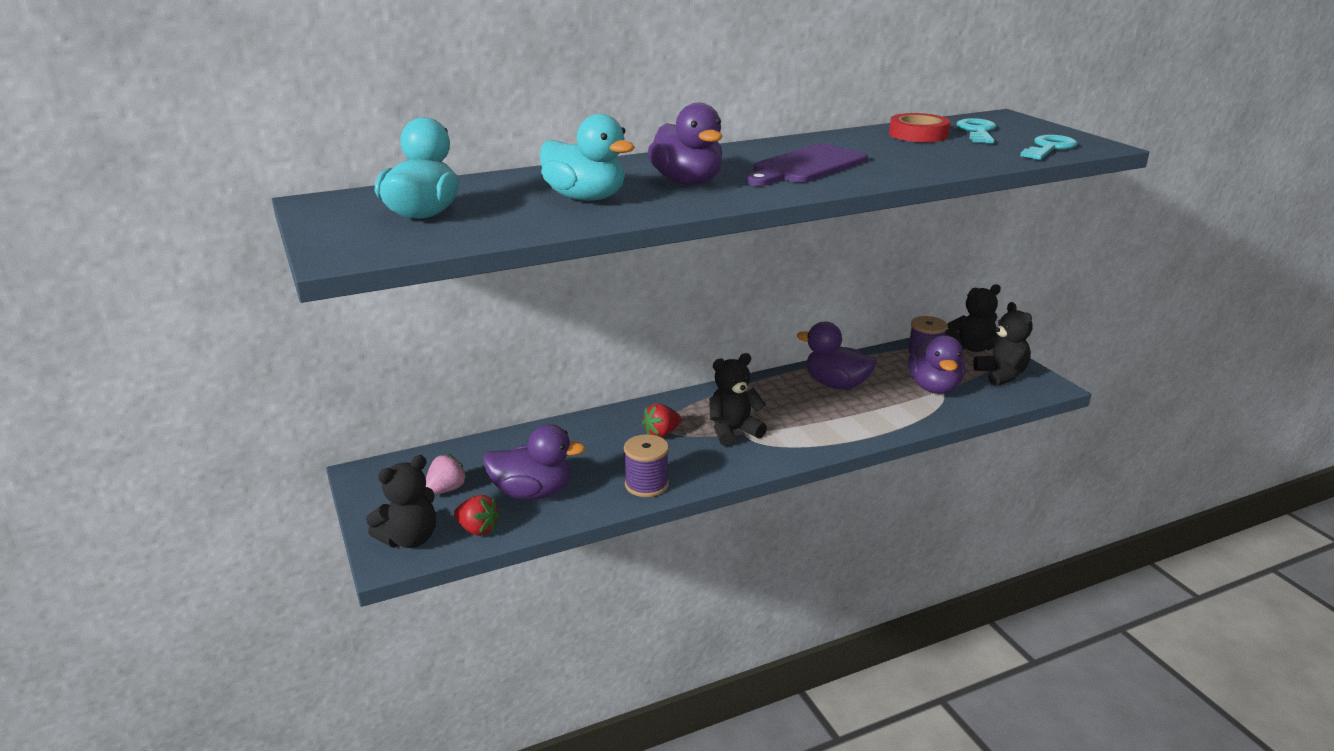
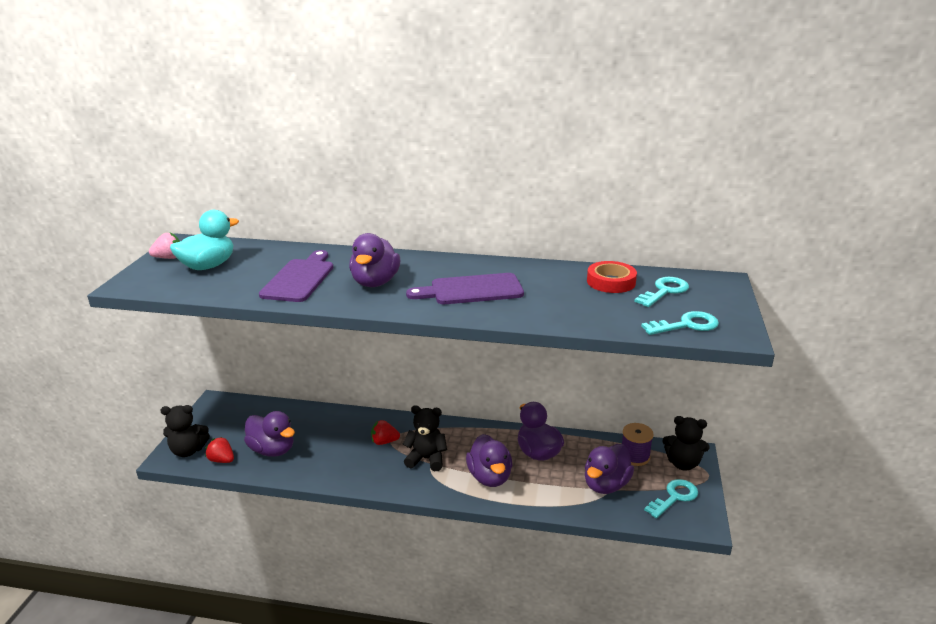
camera: 35 degrees right, 0 degrees up
(446, 490) = (237, 428): pink strawberry -> pink strawberry (169, 258)
(477, 529) = (222, 460): red strawberry -> red strawberry turned 150 degrees clockwise
(585, 198) = (299, 279): turquoise duck -> purple cutting board
(646, 485) = (333, 473): purple spool -> none
(821, 422) = (490, 477): none -> purple duck
(1001, 375) = (674, 497): black teddy bear -> turquoise key

